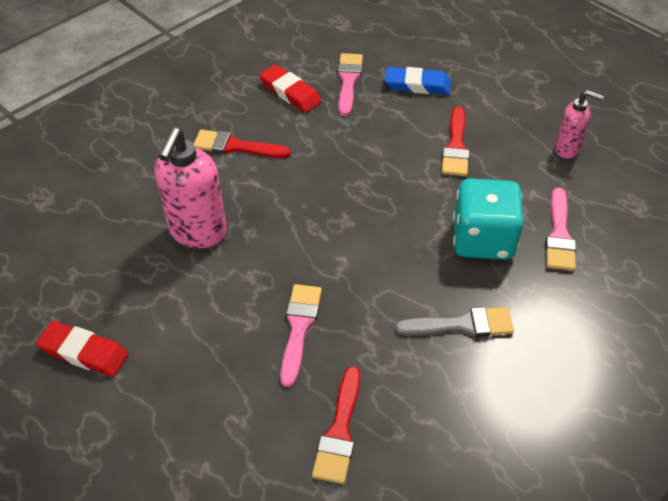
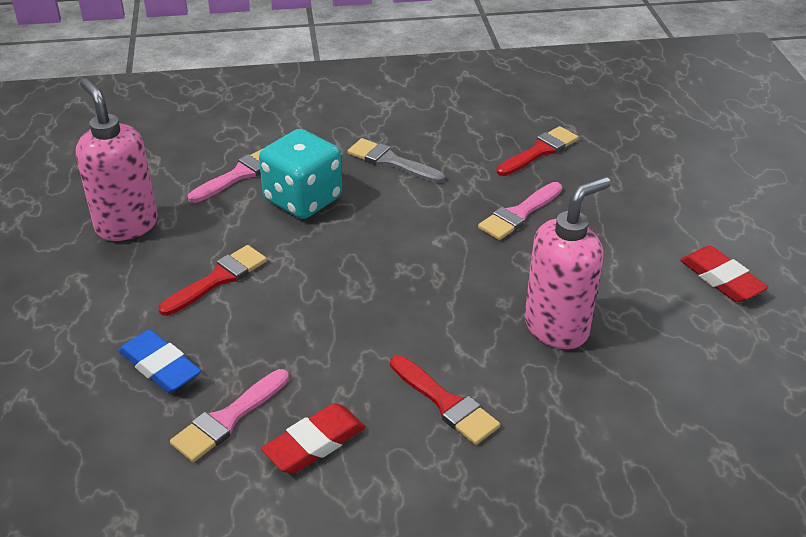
camera: 145 degrees left, 10 degrees down
(290, 92) = (314, 443): red eraser -> red eraser turned 60 degrees clockwise
(567, 149) = (126, 225): pink soap dispenser -> pink soap dispenser, size x1.74

